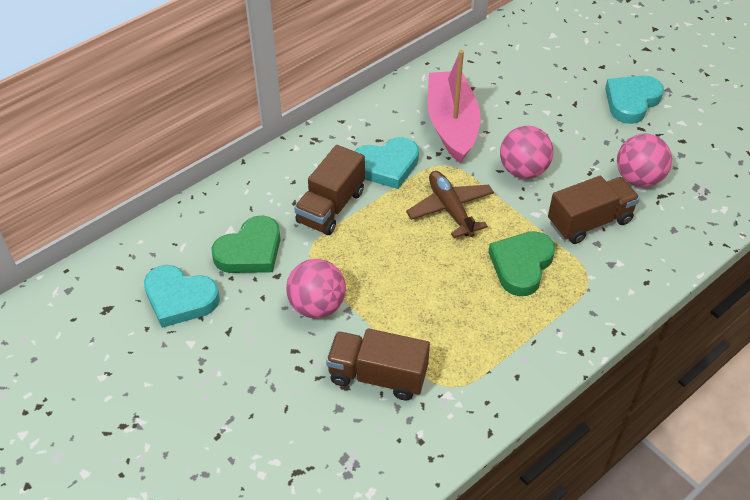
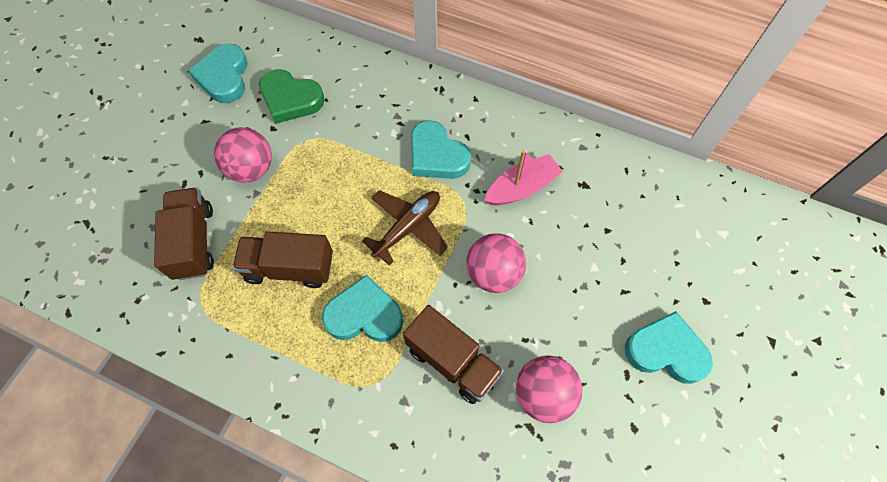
camera: 65 degrees right, 15 degrees up
(331, 207) = (365, 134): brown truck -> brown truck (289, 268)
(452, 125) = (521, 188): pink boat -> pink boat, size x0.65
(521, 265) = (364, 314): green heart -> turquoise heart

